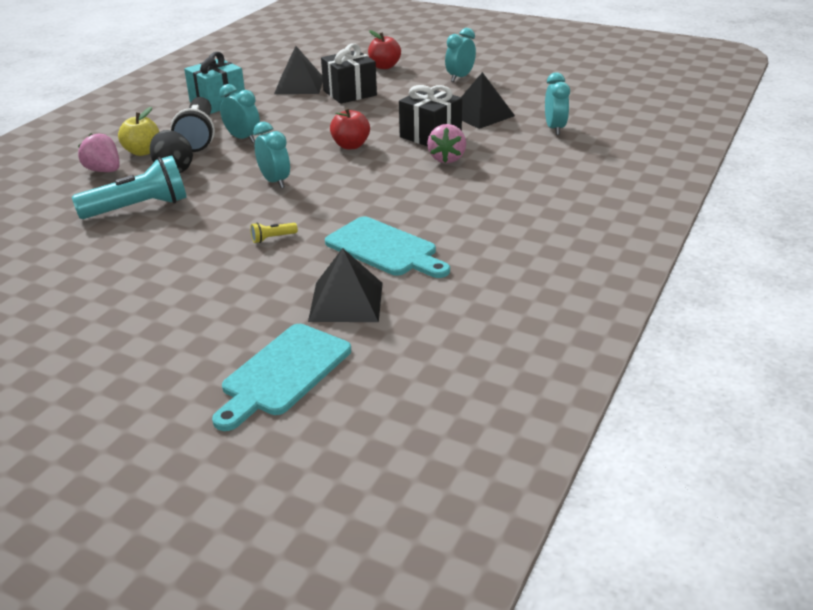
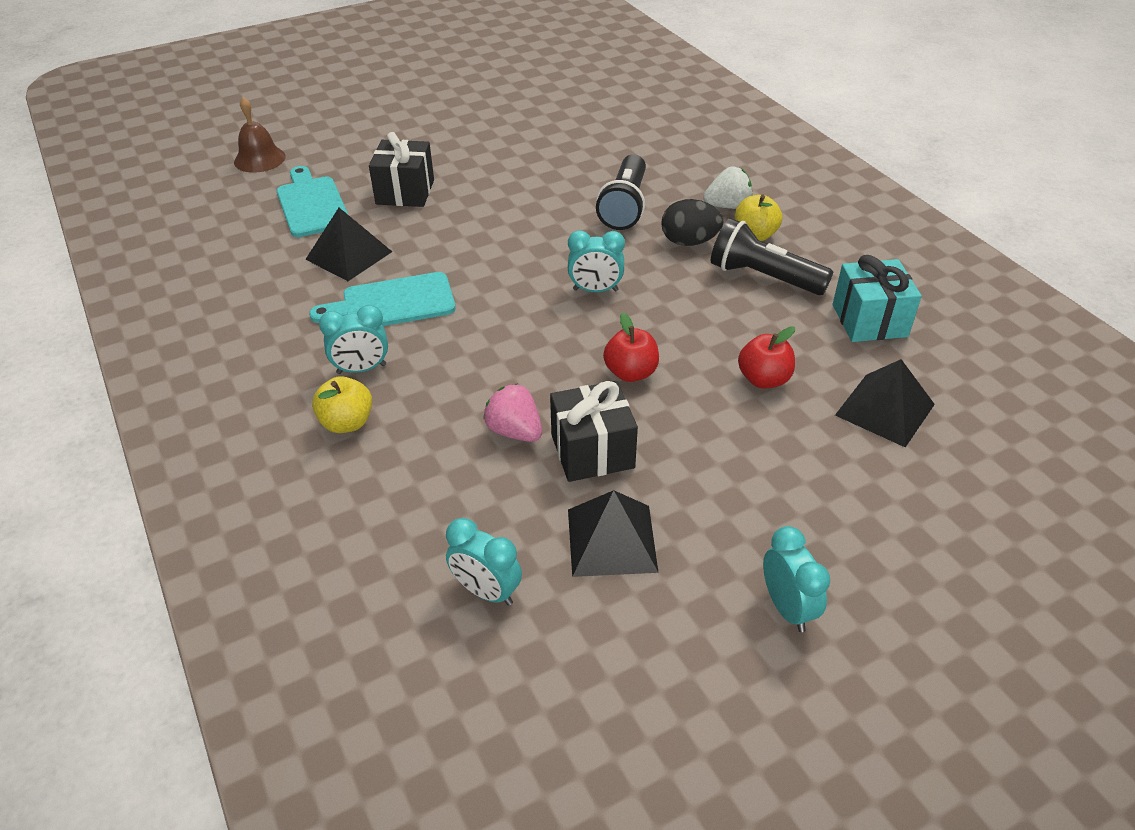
camera: 125 degrees right, 10 degrees up
(104, 171) = (727, 206): pink strawberry -> white strawberry
(138, 208) = (625, 206): turquoise flashlight -> black flashlight
(215, 484) = (259, 159): none -> brown bell
(243, 138) = (730, 304): turquoise clock -> turquoise clock (361, 369)
(272, 238) = (486, 254): yellow flashlight -> none
(350, 93) = (813, 445): black gift -> black gift (405, 192)
(384, 66) = (912, 538): red apple -> red apple (763, 379)
(519, 208) = (347, 423): none -> yellow apple

